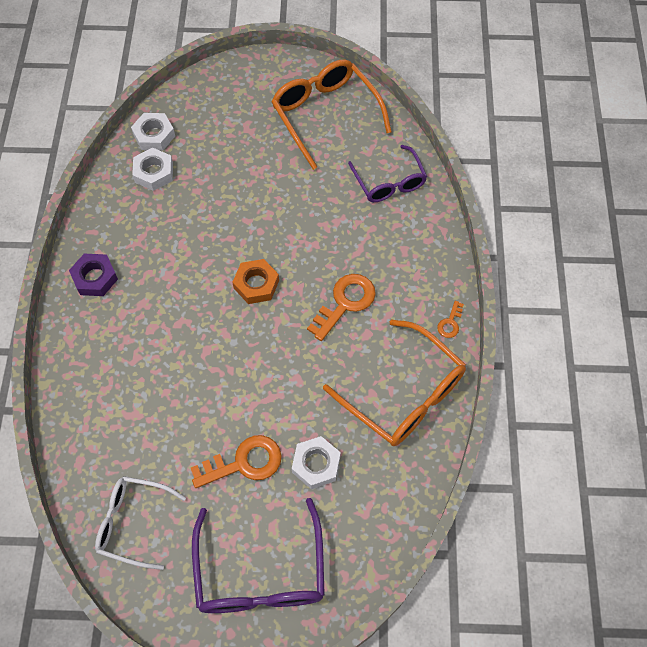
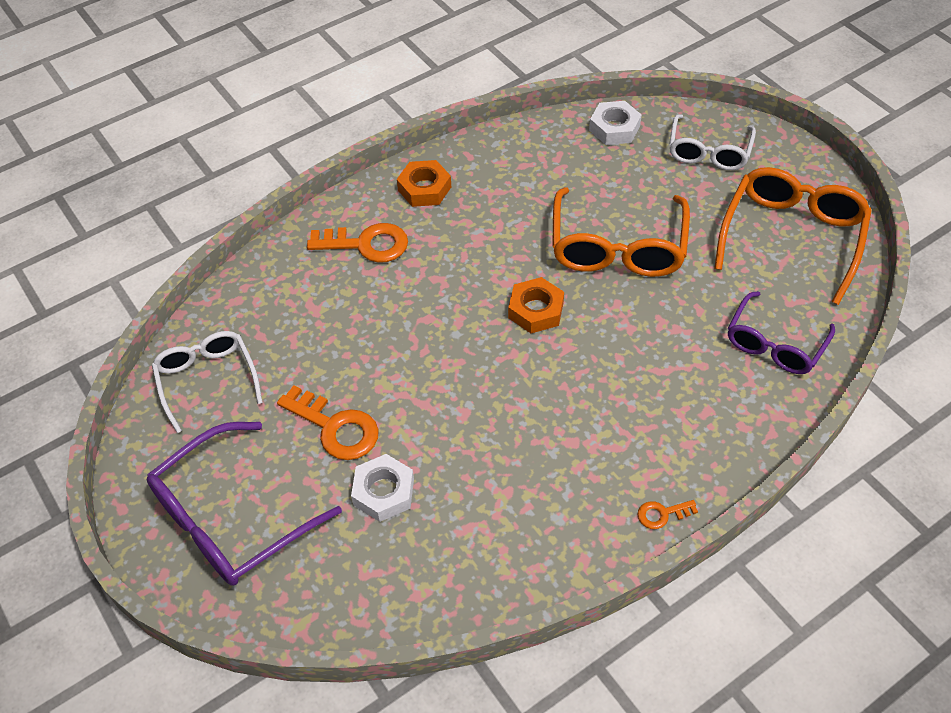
camera: 55 degrees right, 10 degrees down
(95, 278) = (424, 188): purple nut -> orange nut
(154, 172) = (575, 154): white nut -> none
(223, 102) = (709, 151): none -> white glasses
(345, 303) = (589, 399): orange key -> orange key (366, 244)
(403, 393) = (533, 521): orange glasses -> orange glasses (617, 246)

